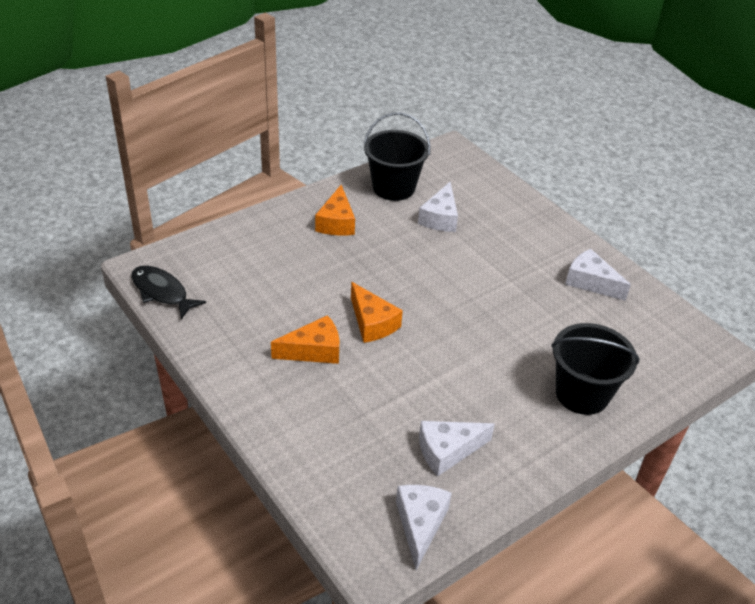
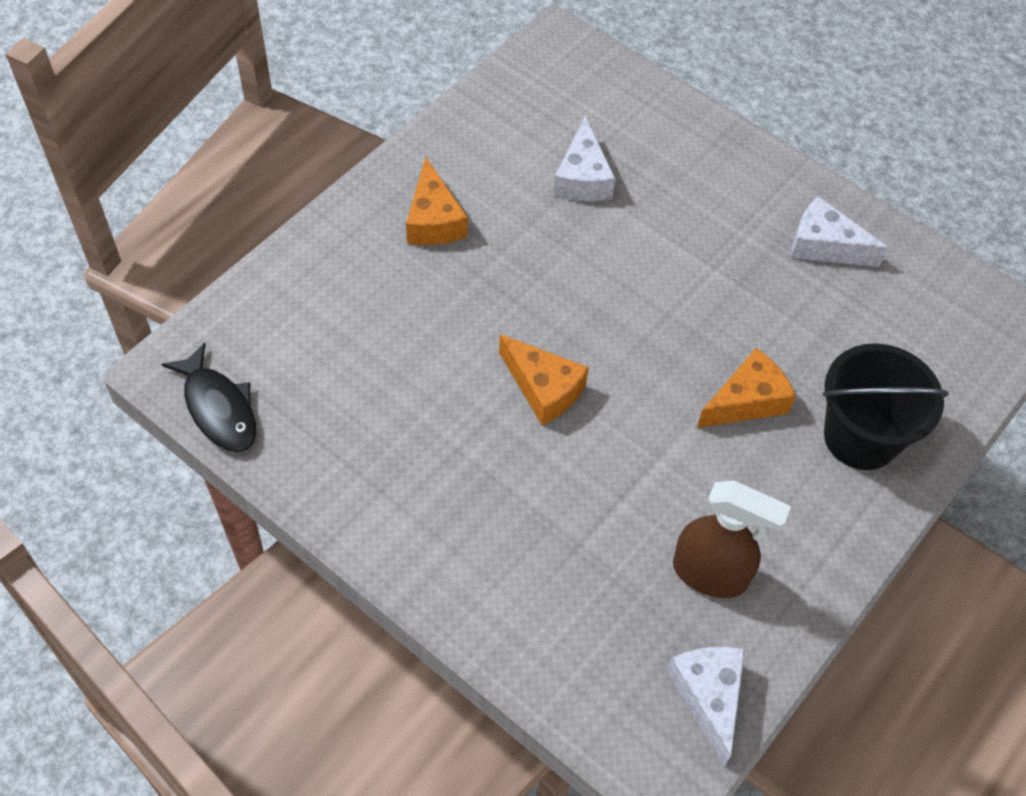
camera: 15 degrees left, 15 degrees up
(162, 292) = (218, 408): black fish -> black fish turned 150 degrees counterclockwise
(314, 350) = (477, 456): orange cheese -> orange cheese (746, 401)
(393, 188) = (497, 136): black bucket -> none
(447, 451) = (710, 574): white cheese -> brown spray bottle

